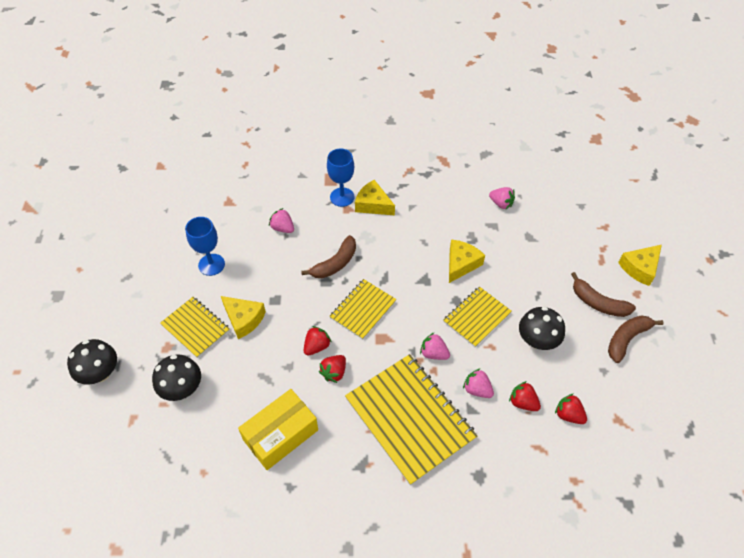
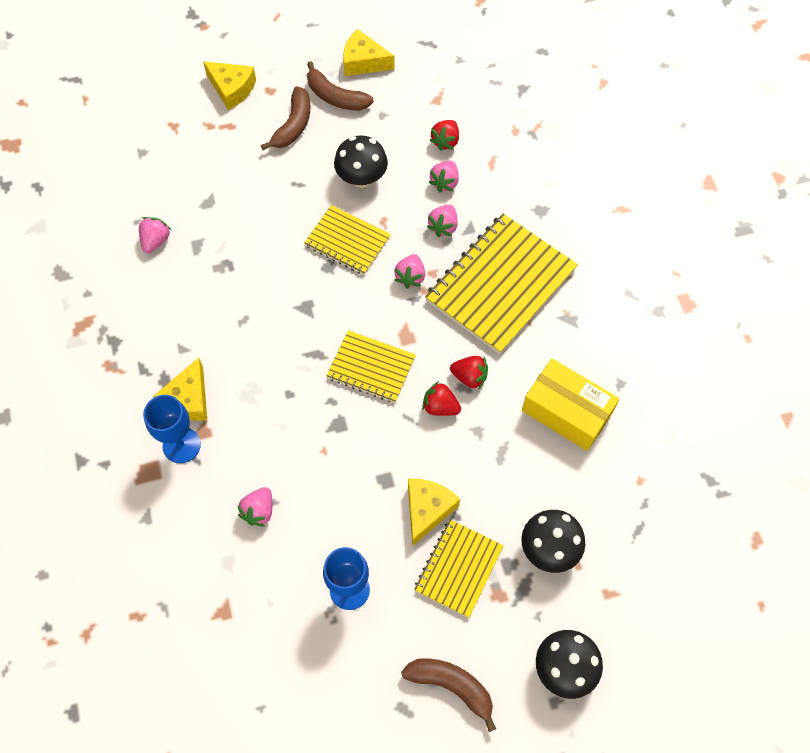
camera: 105 degrees left, 10 degrees up
(335, 264) = (306, 421): brown banana -> brown banana (452, 686)
(461, 264) = (270, 271): yellow cheese -> yellow cheese (363, 62)
(523, 402) = (445, 182): red strawberry -> pink strawberry

